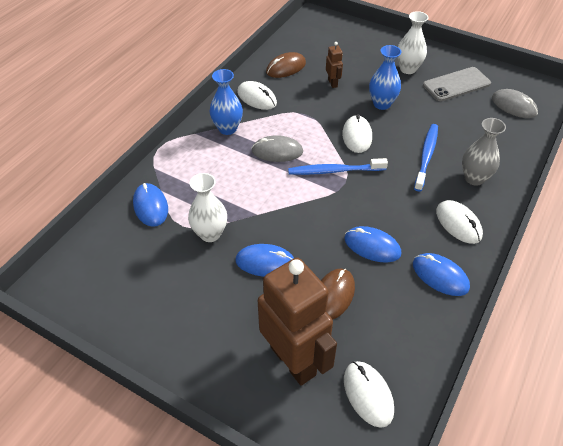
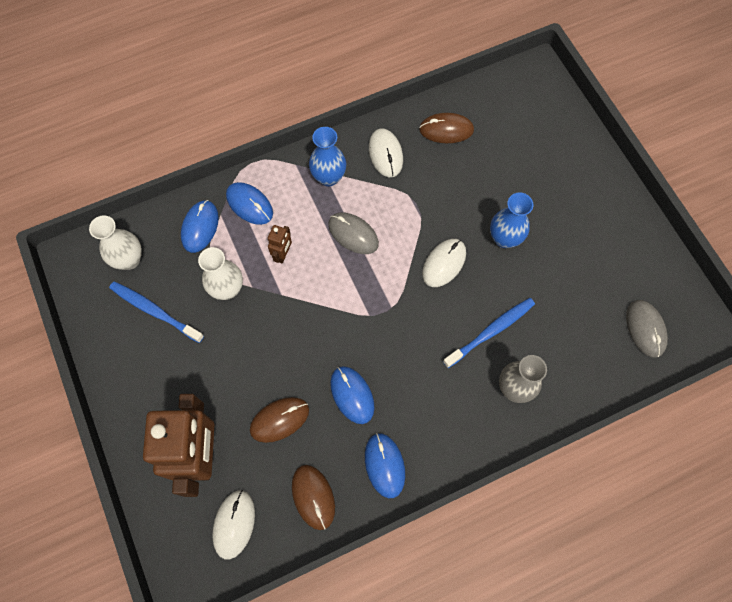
camera: 35 degrees right, 20 degrees up
(265, 262) = (250, 349): blue mouse -> blue mouse (249, 204)
(333, 83) = (477, 180): brown robot -> brown robot (283, 254)
(334, 171) = (387, 291): blue toothbrush -> blue toothbrush (154, 311)
(408, 69) = (575, 208): white vase -> white vase (129, 260)
(410, 331) = (313, 497): none -> brown mouse
(456, 84) = (609, 262): grey phone -> none
(458, 223) = (451, 425): white mouse -> none

